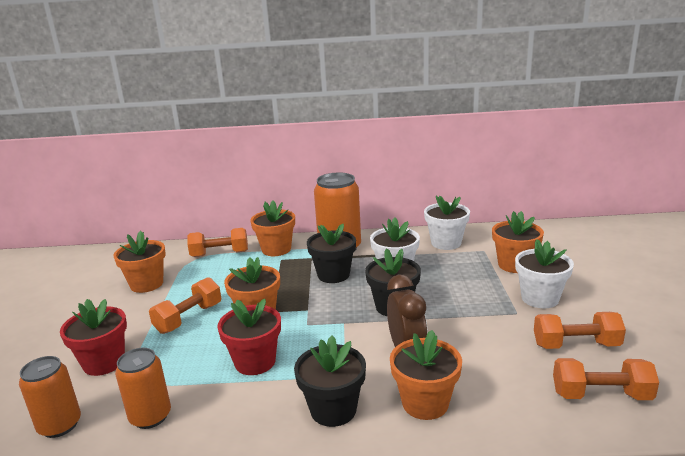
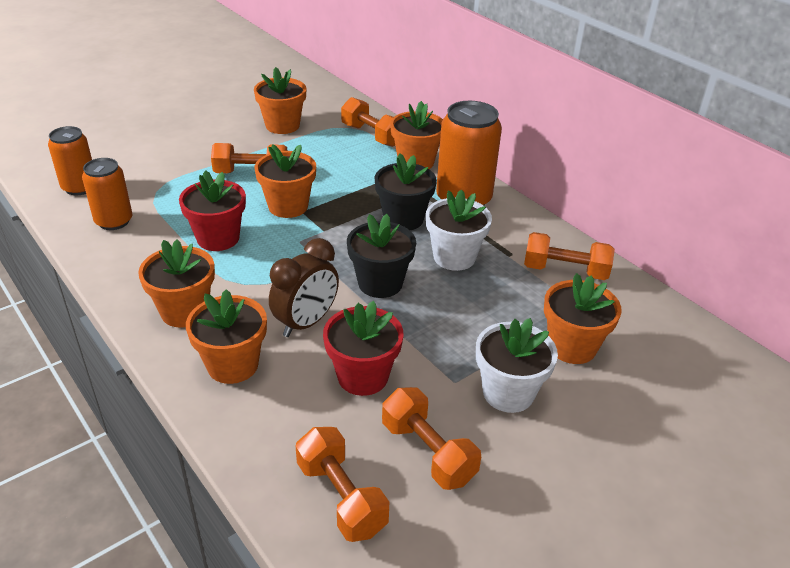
camera: 50 degrees right, 15 degrees up
(104, 362) = (160, 166): red flower pot -> red flower pot (363, 376)
(333, 409) = (185, 311): black flower pot -> orange flower pot
(446, 243) = (565, 271): white flower pot -> orange dumbbell

